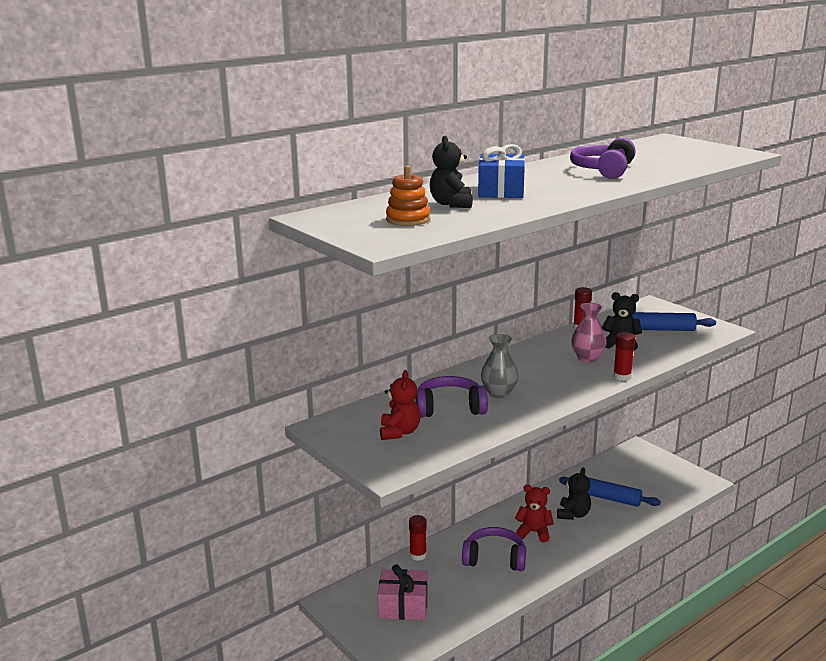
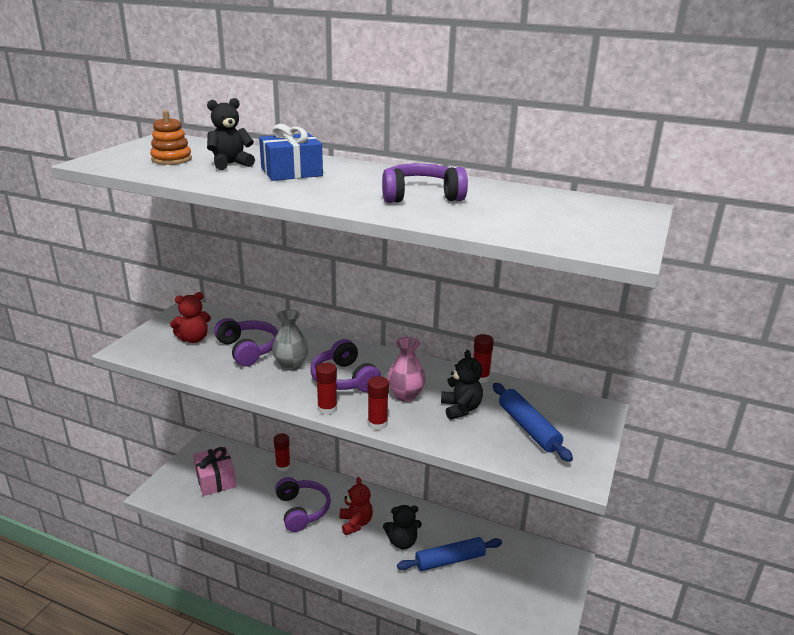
camera: 60 degrees right, 5 degrees up
(543, 376) = (344, 379): none -> purple headphones
(586, 391) = (327, 409): none -> red glue stick
(608, 498) = (450, 560): blue rolling pin -> blue rolling pin turned 75 degrees clockwise

